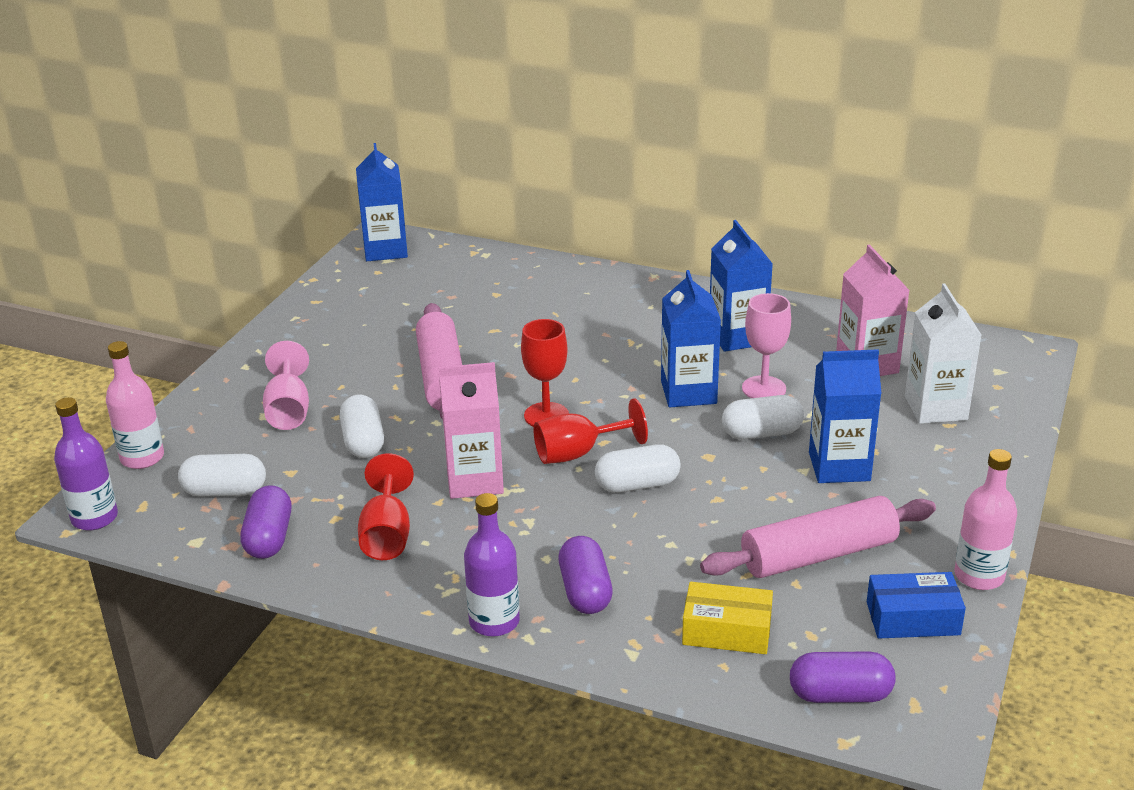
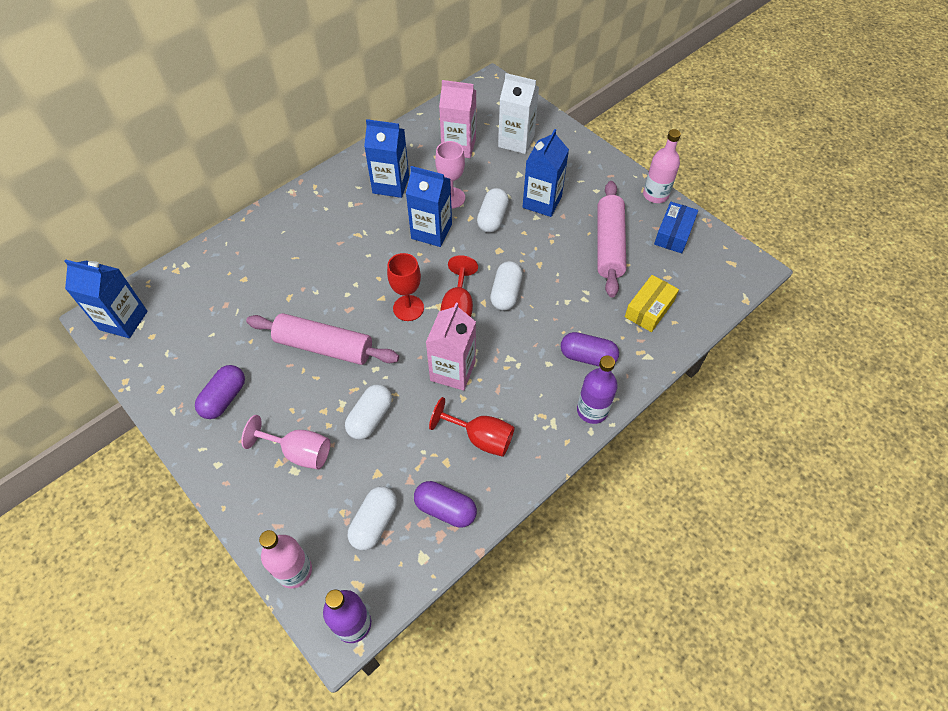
camera: 65 degrees left, 25 degrees up
(363, 442) = (370, 418): white capsule -> white capsule turned 75 degrees counterclockwise
(840, 695) = (714, 286): purple capsule -> purple capsule (224, 398)

